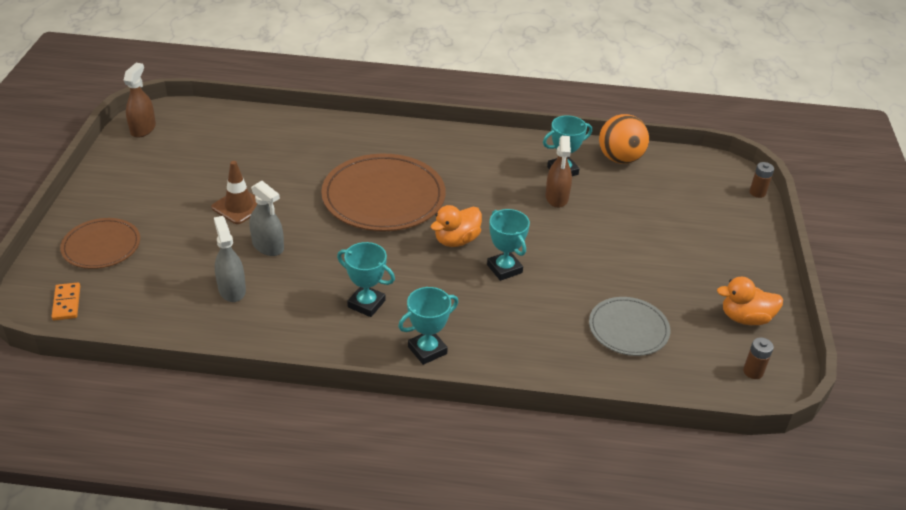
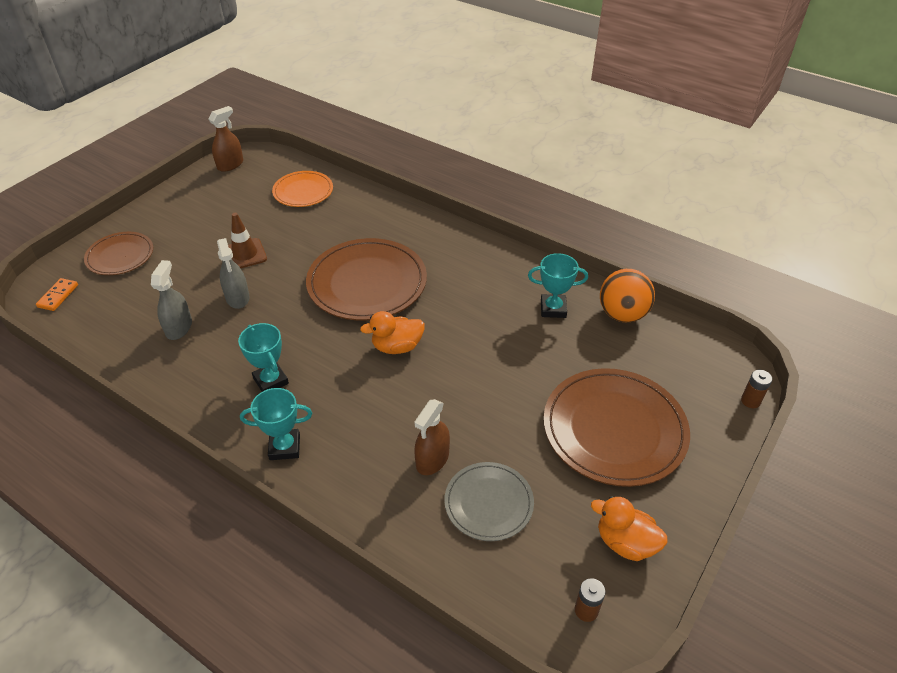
camera: 30 degrees right, 5 degrees up
(247, 134) = (303, 191): none -> orange plate
(504, 269) = (418, 391): turquoise trophy -> none
(556, 197) = (525, 335): brown spray bottle -> brown spray bottle (432, 459)
(678, 244) = (614, 429): none -> brown plate

